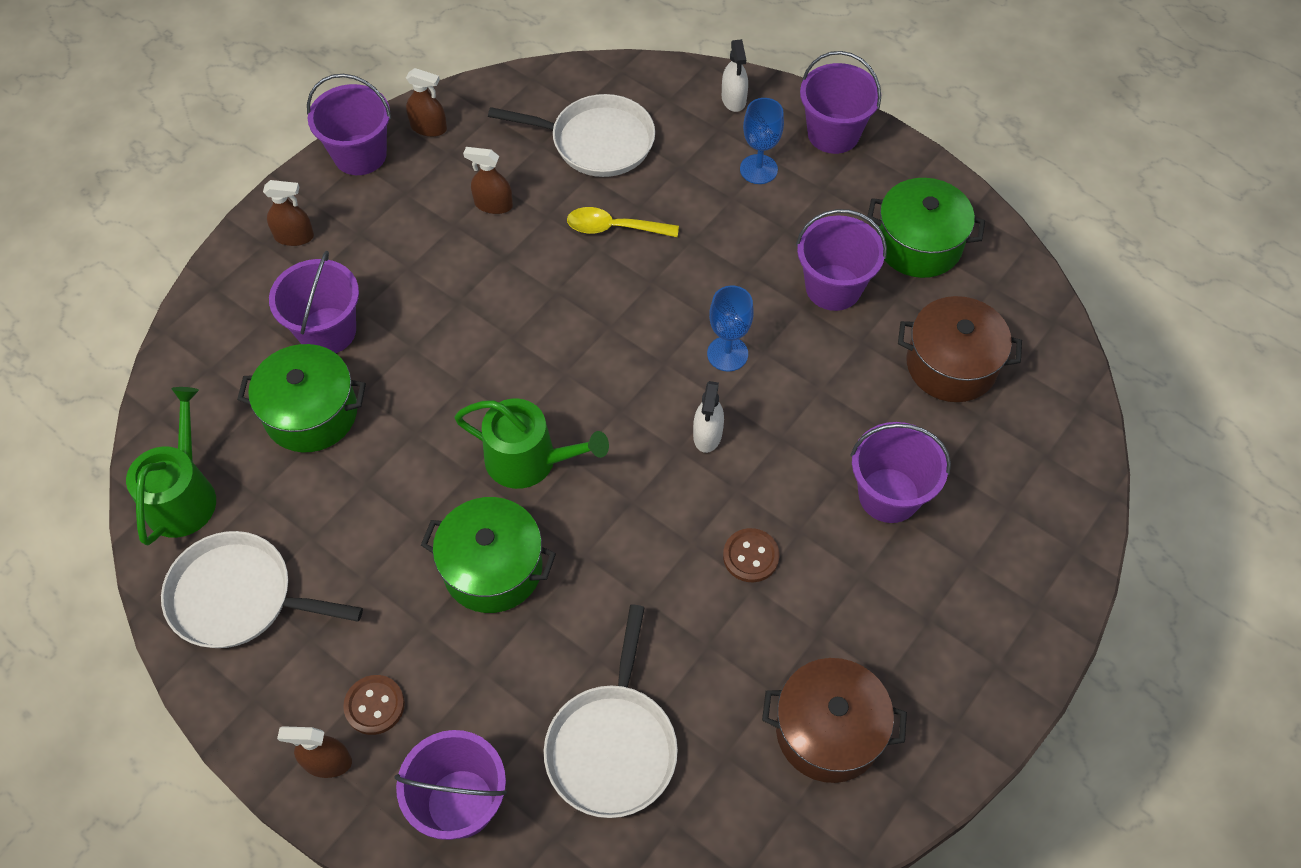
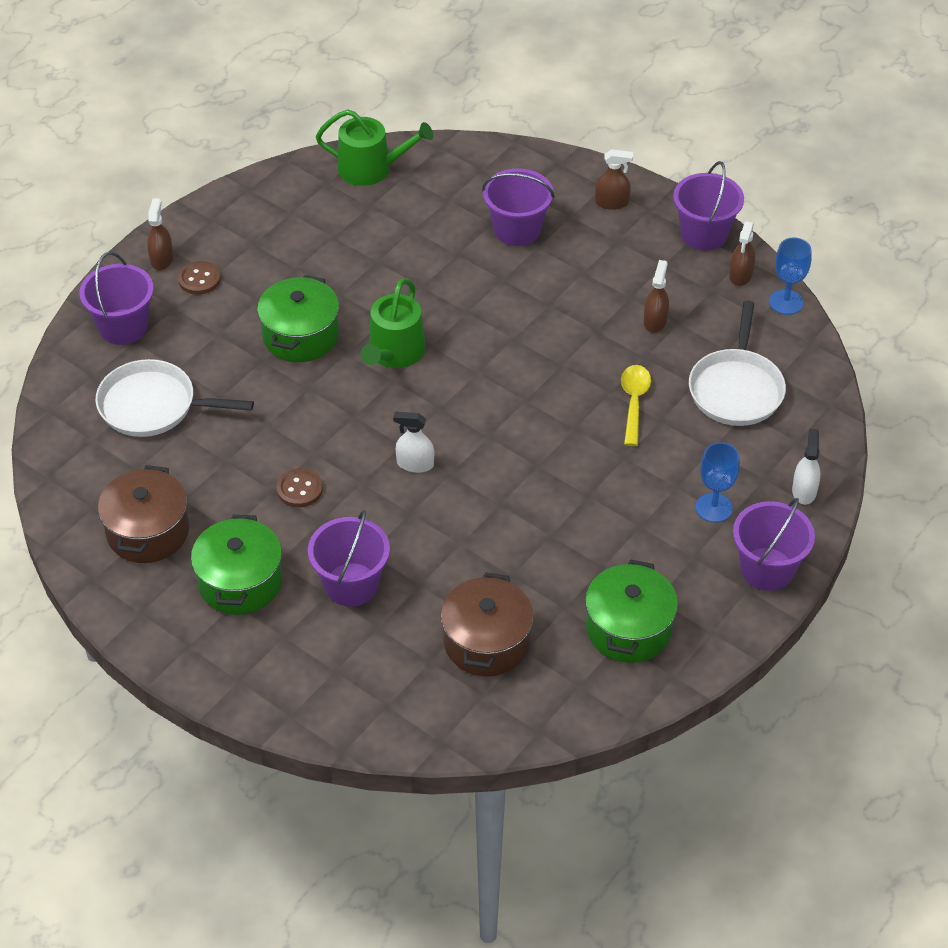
camera: 90 degrees right, 10 degrees down
(238, 597) = (288, 204): white pan -> none
(294, 236) = (612, 203): brown spray bottle -> brown spray bottle turned 90 degrees counterclockwise
(311, 413) = (440, 227): green pot -> green pot (240, 582)
(727, 354) = (497, 479): blue goblet -> blue goblet (786, 302)
(733, 99) = (804, 491): white spray bottle -> white spray bottle turned 105 degrees clockwise
(833, 287) = (573, 558): purple bucket -> none

